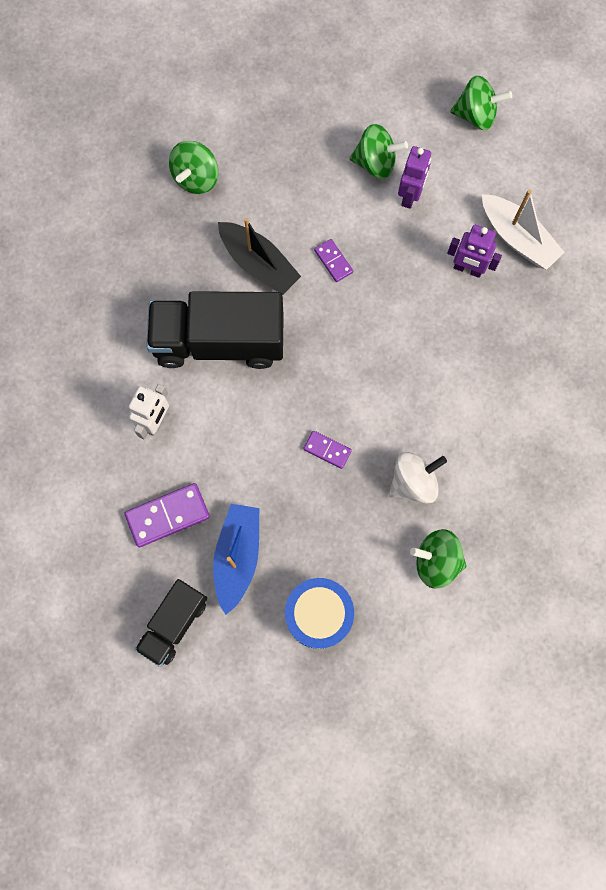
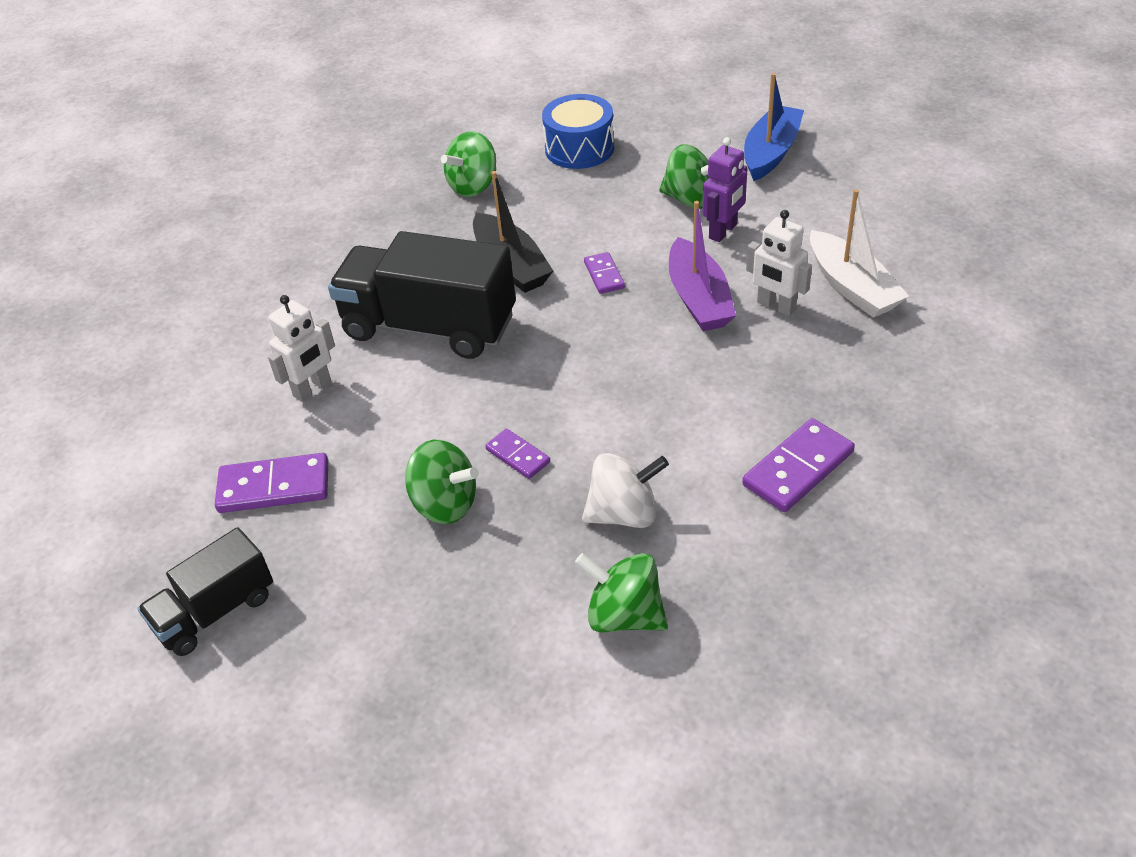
camera: 20 degrees right, 30 degrees down
(237, 557) = (342, 551): blue boat -> blue boat (771, 152)
(318, 614) = (422, 645): blue drum -> blue drum (579, 148)
(410, 272) = (698, 298): none -> purple boat
(467, 269) = (776, 306): purple robot -> white robot
(476, 116) = (829, 175): green spinning top -> green spinning top (445, 504)
(516, 419) = (798, 469): none -> purple domino

